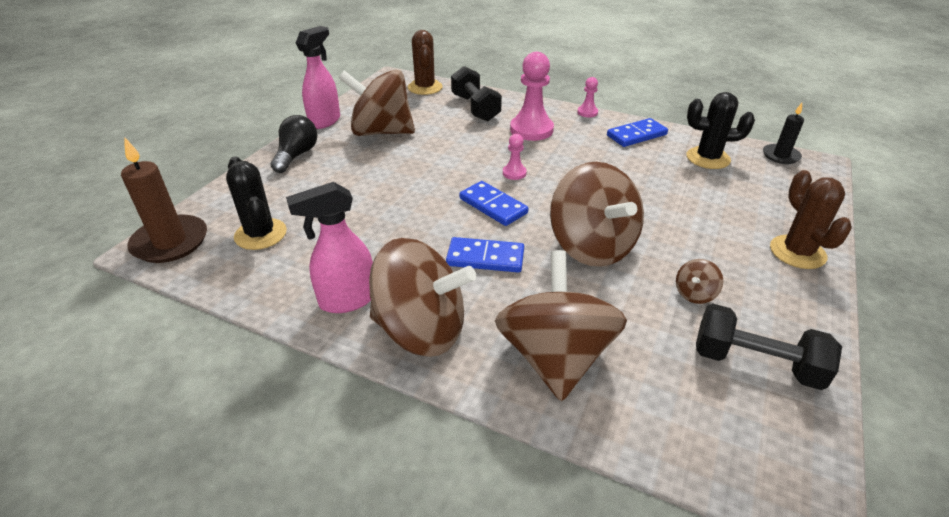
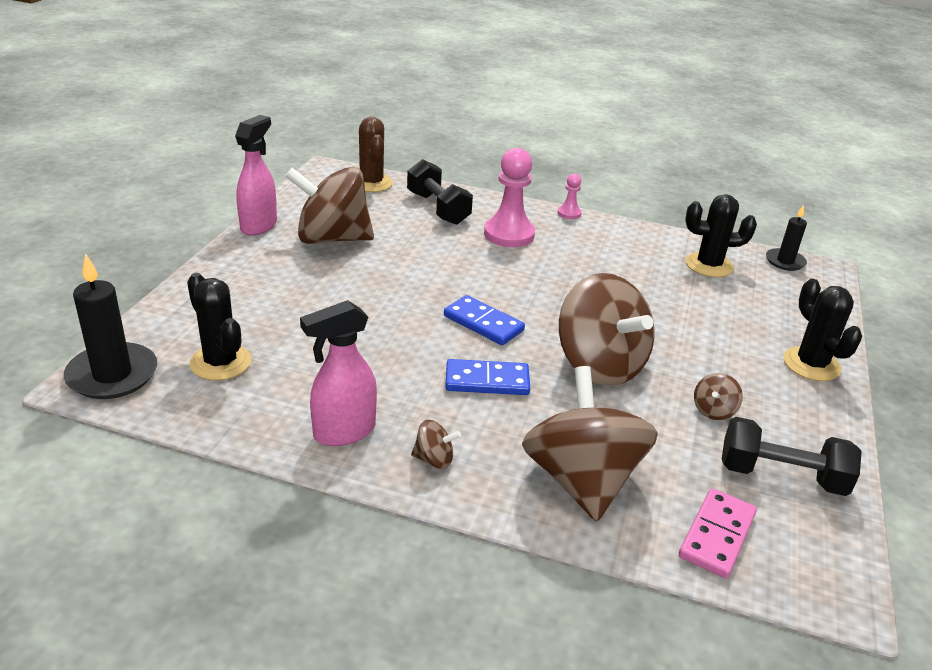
camera: 10 degrees left, 5 degrees down
(170, 242) = (112, 375): brown candle -> black candle
(296, 155) = (236, 268): black light bulb -> none
(421, 330) = (434, 459): brown spinning top -> brown spinning top, size x0.40
(514, 173) = (499, 285): pink pawn -> none
(636, 135) = (628, 240): blue domino -> none
(681, 422) = (716, 535): none -> pink domino
(797, 252) = (811, 364): brown cactus -> black cactus

